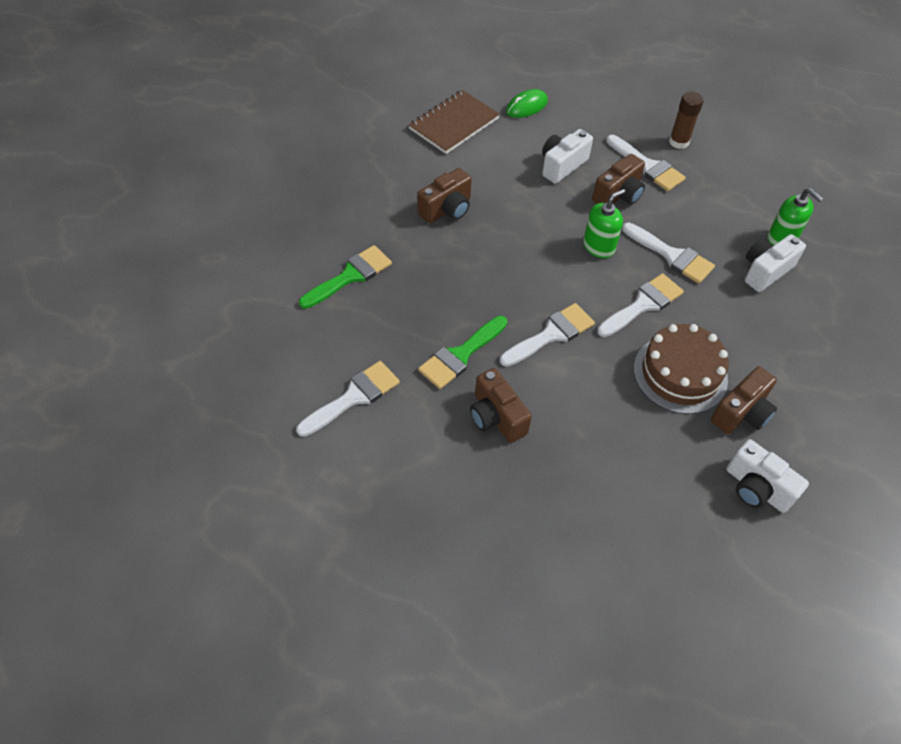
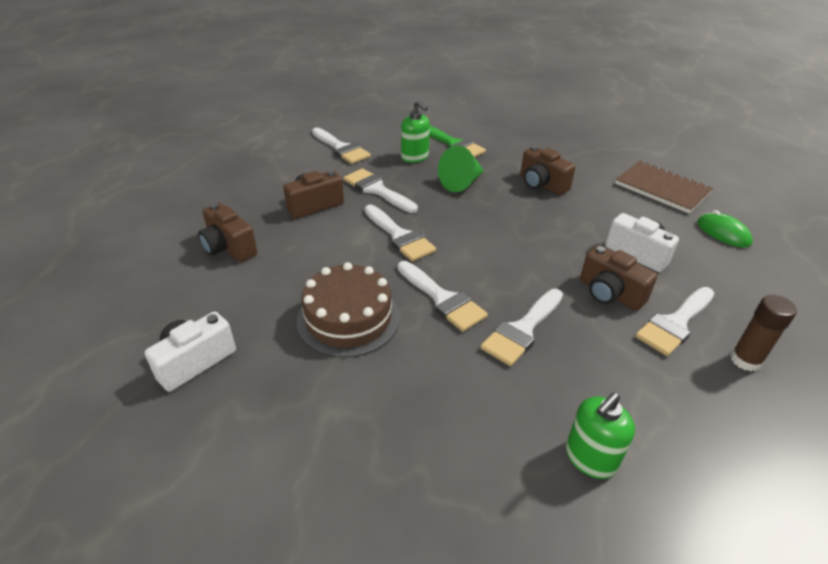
camera: 90 degrees right, 15 degrees down
(444, 276) = (461, 183): none -> green cone
(461, 355) = (377, 190): green brush -> white brush
(599, 246) = (521, 273): green soap dispenser -> green soap dispenser (415, 157)
(741, 413) = (290, 363): brown camera -> brown camera (229, 247)
(765, 271) = (517, 424): white camera -> none

